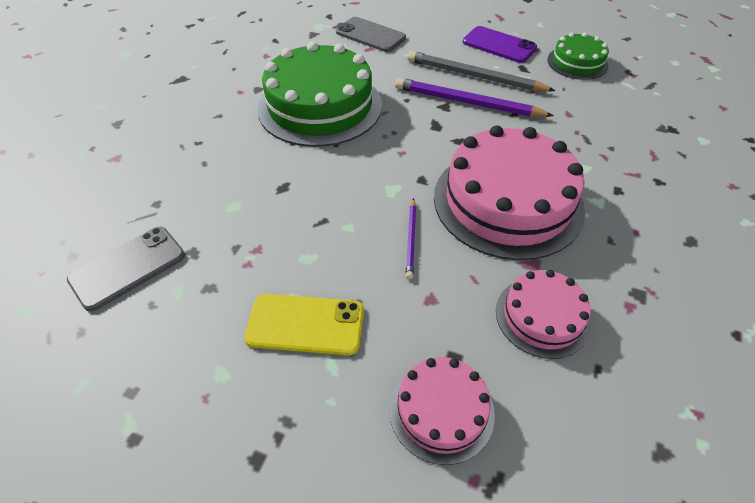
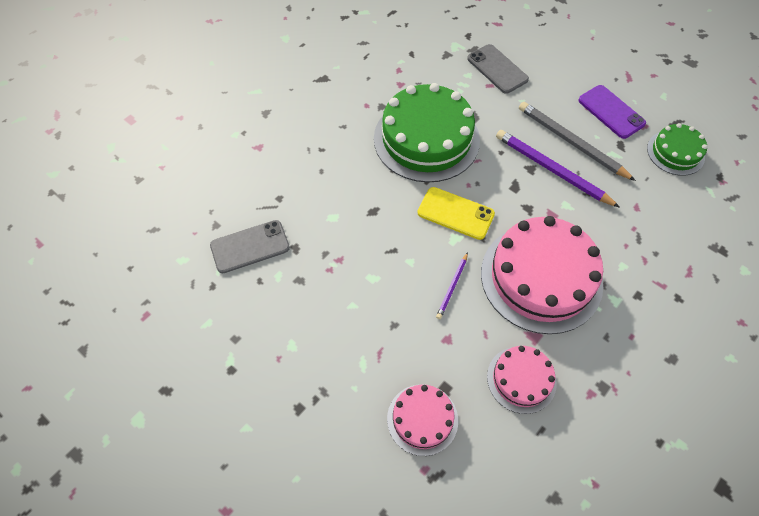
camera: 20 degrees right, 10 degrees up
(305, 324) = (355, 329): yellow phone -> yellow phone (455, 213)

